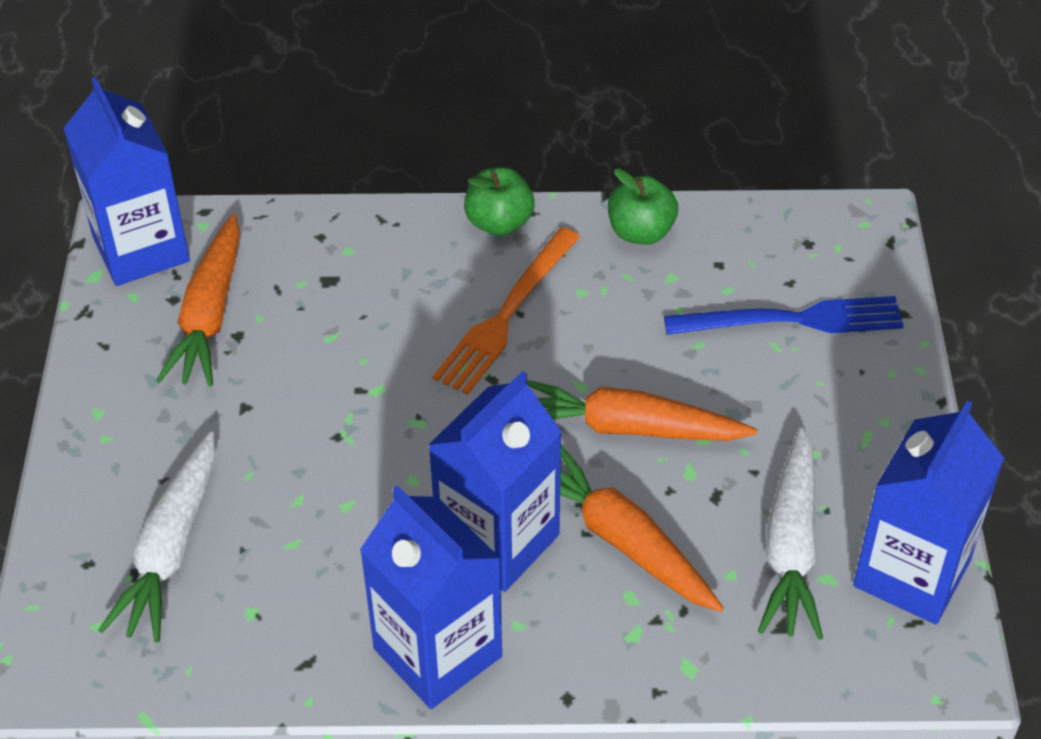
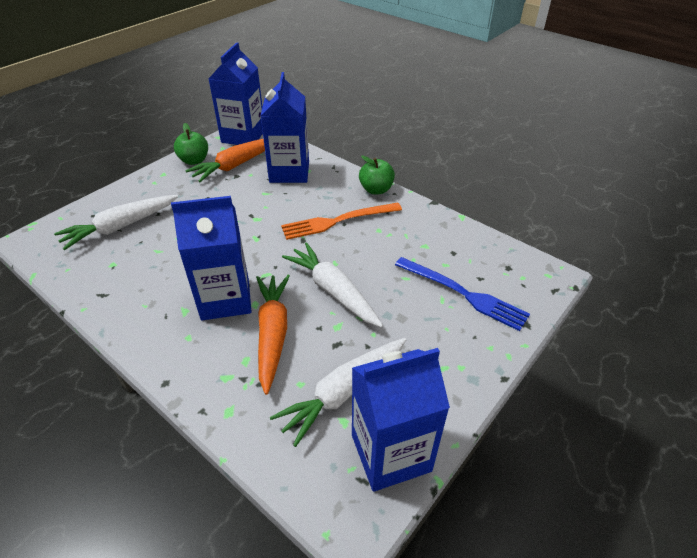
camera: 40 degrees right, 5 degrees down
(437, 652) = (146, 325): blue carton -> blue carton (289, 172)
(629, 428) = (333, 291): orange carrot -> white carrot
(641, 232) = (431, 222): green apple -> green apple (194, 160)

